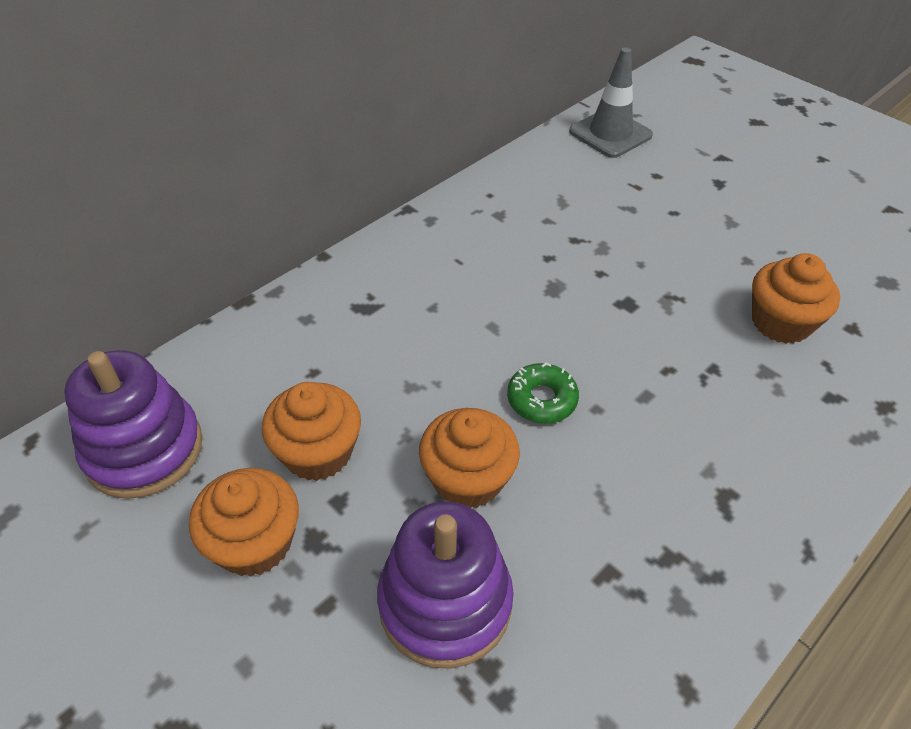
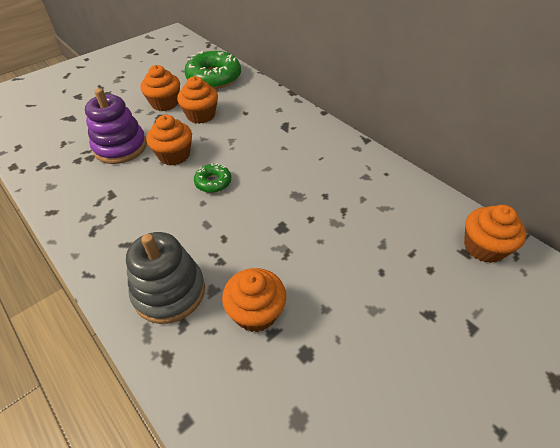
camera: 95 degrees right, 0 degrees up
(144, 449) = (214, 77): purple stacking toy -> green donut
(610, 133) = (483, 247): grey traffic cone -> orange cupcake
(791, 422) = (169, 292): none -> grey stacking toy

